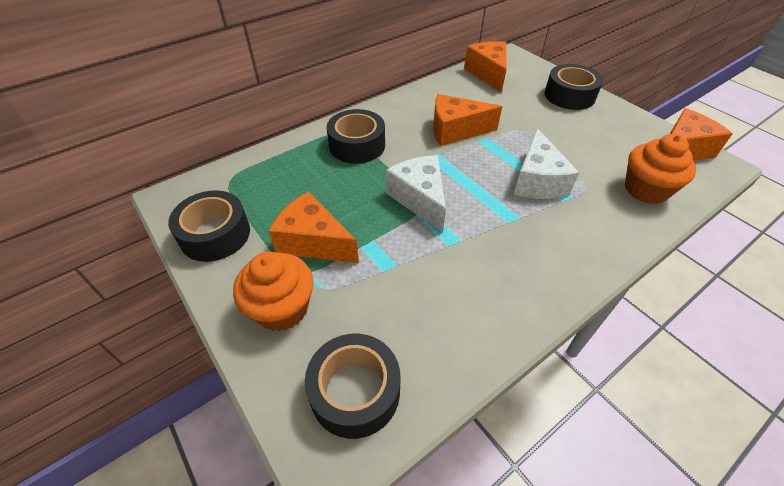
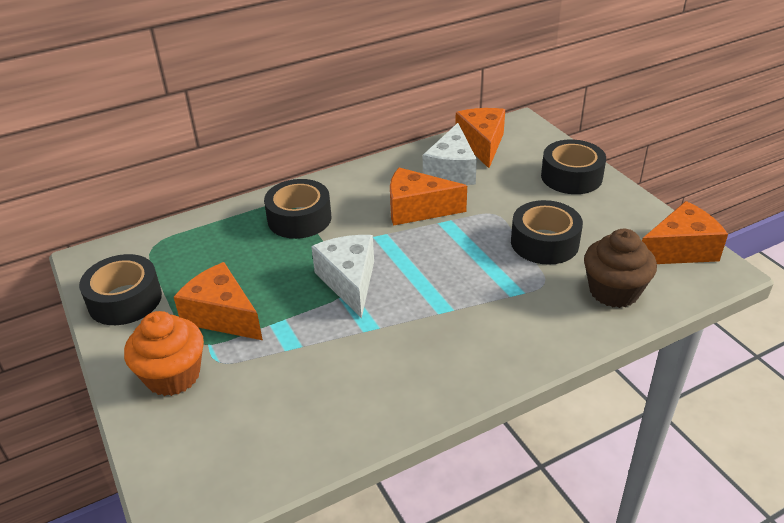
camera: 10 degrees right, 10 degrees down
(355, 391) = (222, 456): black tape -> black tape (544, 242)
(537, 181) = (489, 272): white cheese -> white cheese (451, 171)
(646, 189) = (614, 291): orange cupcake -> brown cupcake

